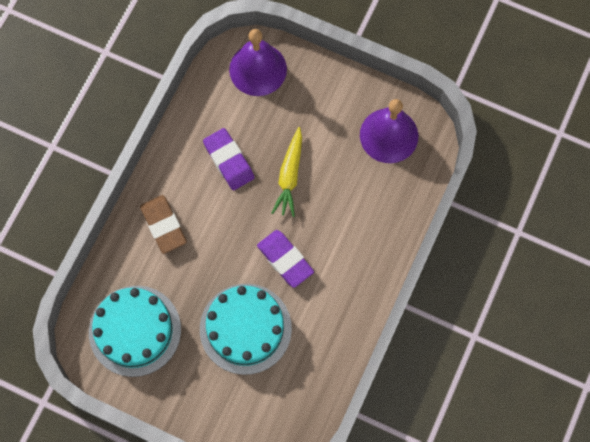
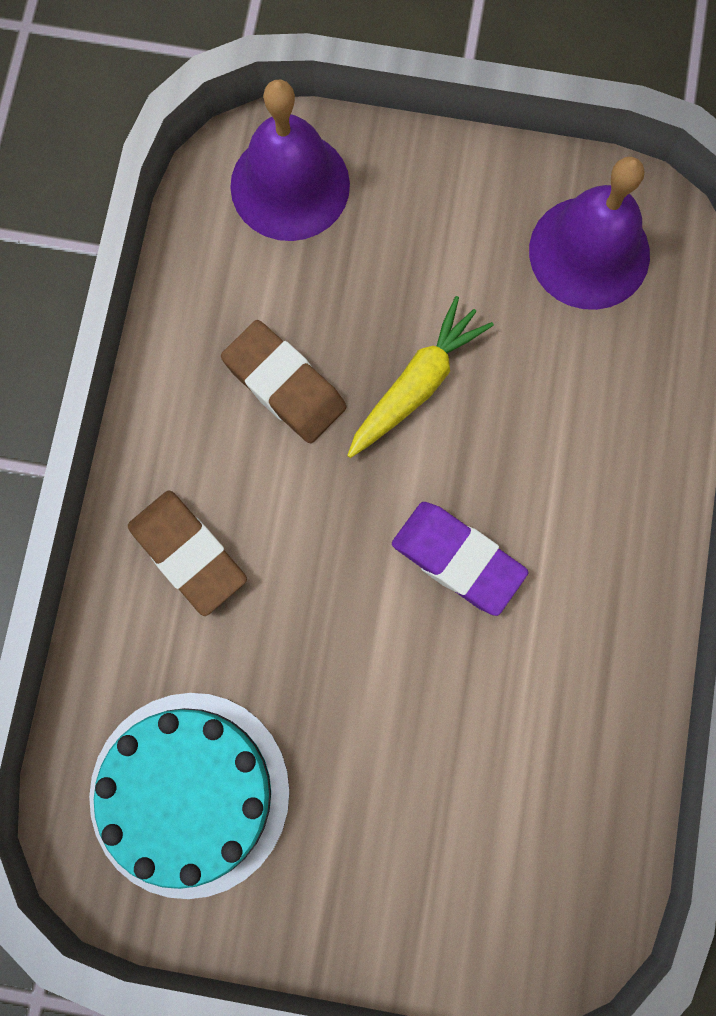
camera: 15 degrees left, 5 degrees up
(229, 161) = (284, 385): purple eraser -> brown eraser
(245, 328) = (418, 726): turquoise cake -> none
(290, 176) = (416, 384): yellow carrot -> yellow carrot turned 135 degrees counterclockwise

